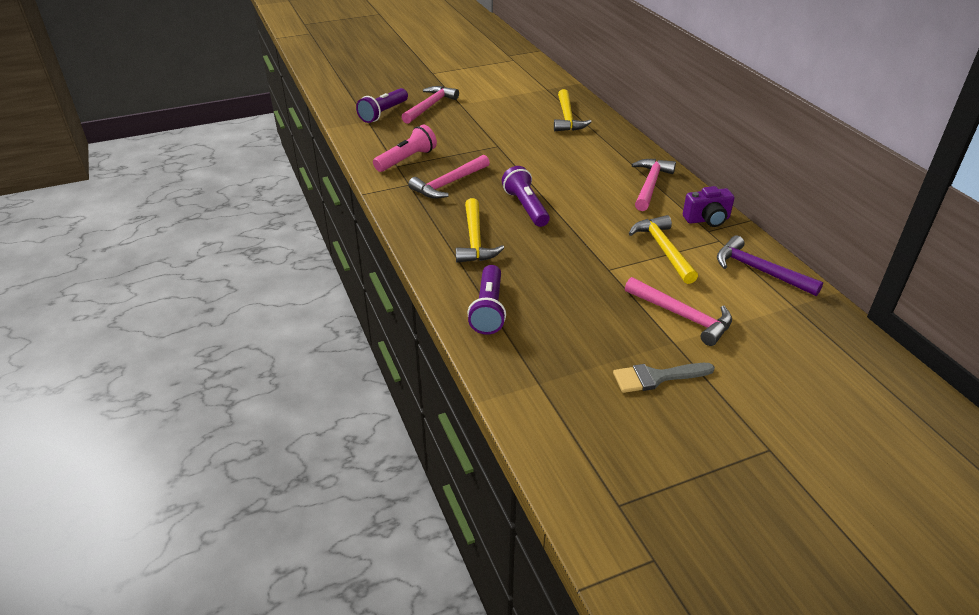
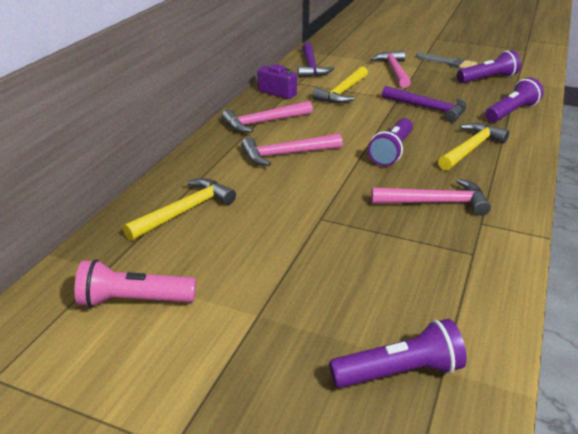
camera: 135 degrees left, 5 degrees down
(407, 160) = (451, 256): pink flashlight -> pink flashlight (134, 300)
(430, 106) = (306, 340): pink hammer -> pink hammer (286, 154)
(565, 271) = (428, 108): none -> purple hammer
(573, 365) = (488, 79): none -> purple flashlight

